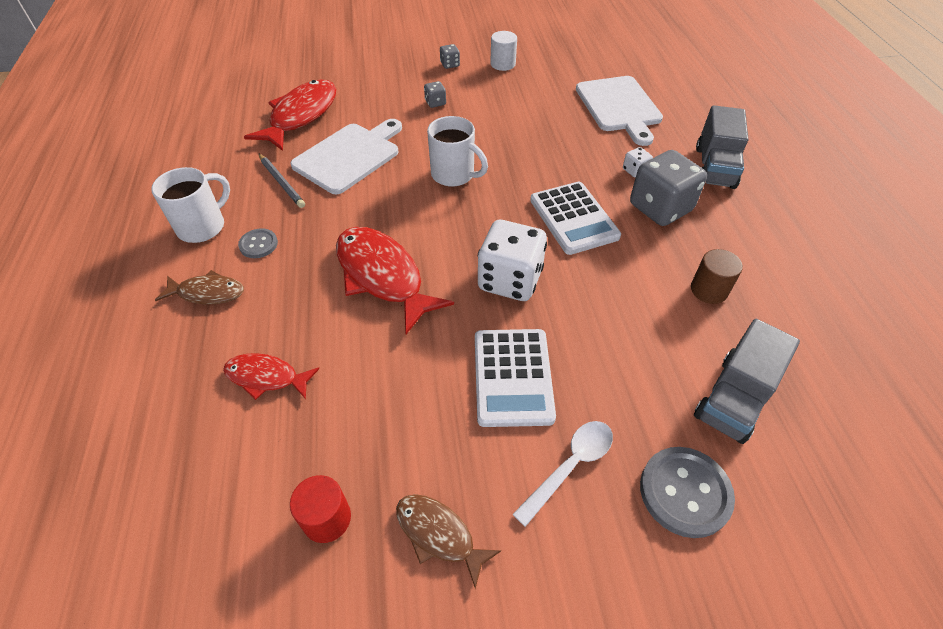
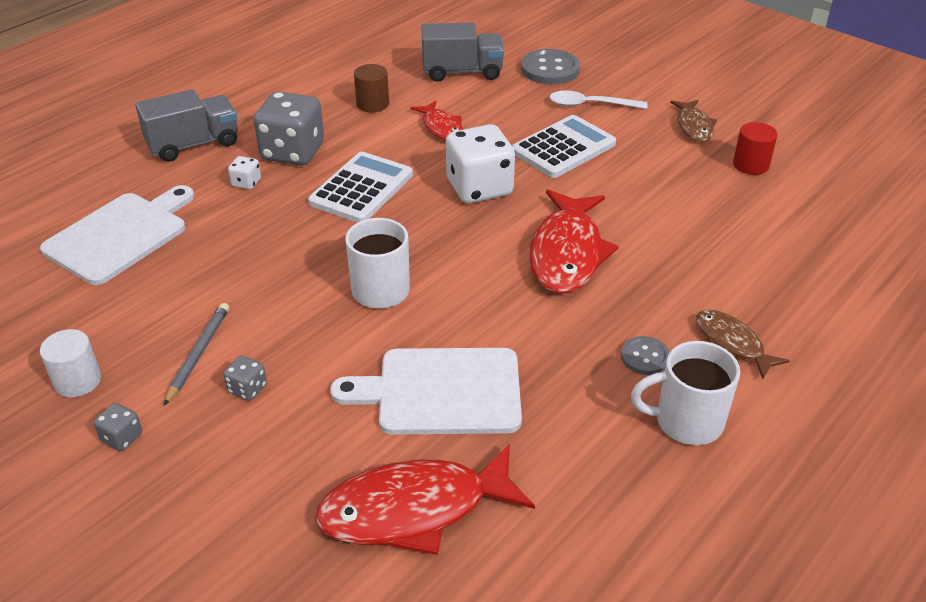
camera: 130 degrees left, 10 degrees down
(266, 377) = (730, 249): red fish -> red fish (441, 128)
(281, 182) = (551, 415): grey pencil -> grey pencil (198, 354)

